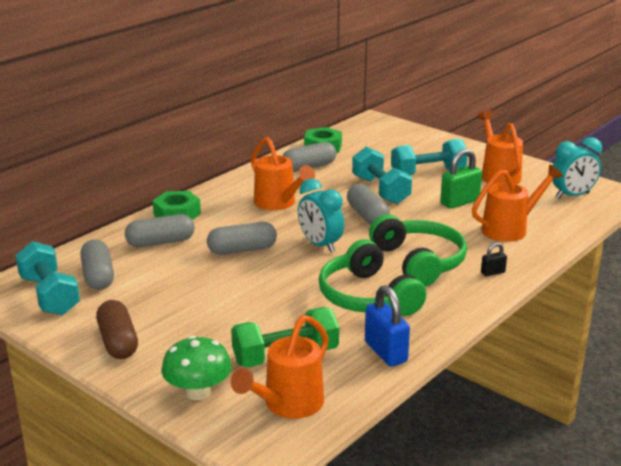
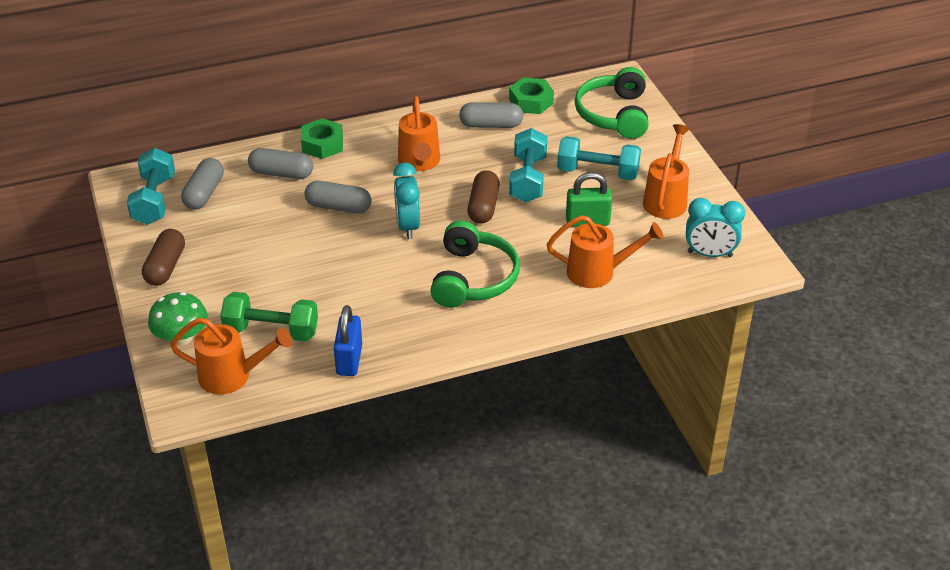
camera: 30 degrees right, 15 degrees up
(288, 405) = (232, 376): orange watering can -> orange watering can turned 150 degrees counterclockwise
(367, 216) = (483, 207): grey capsule -> brown capsule
(367, 297) = (391, 299): green headphones -> green headphones (614, 115)
(493, 272) = (525, 316): black padlock -> none

